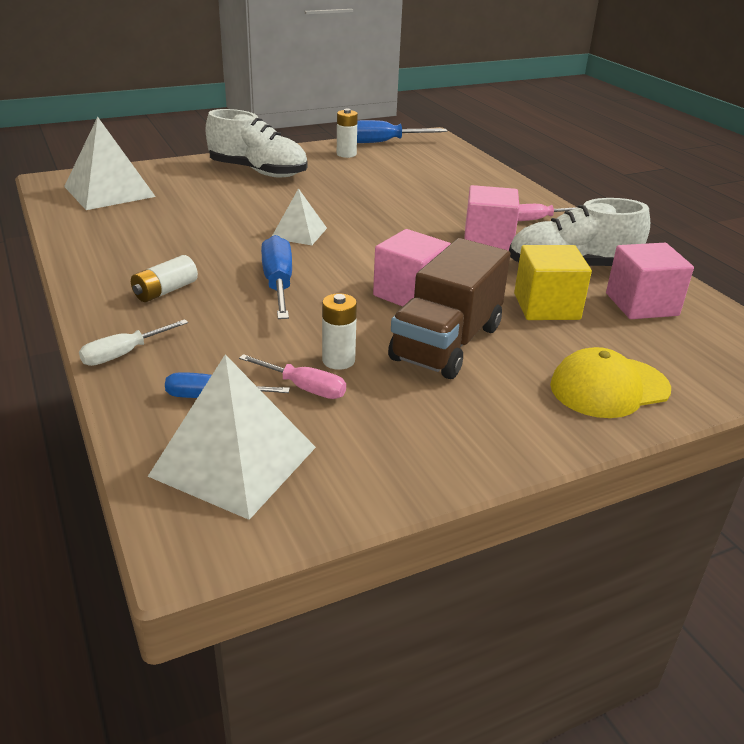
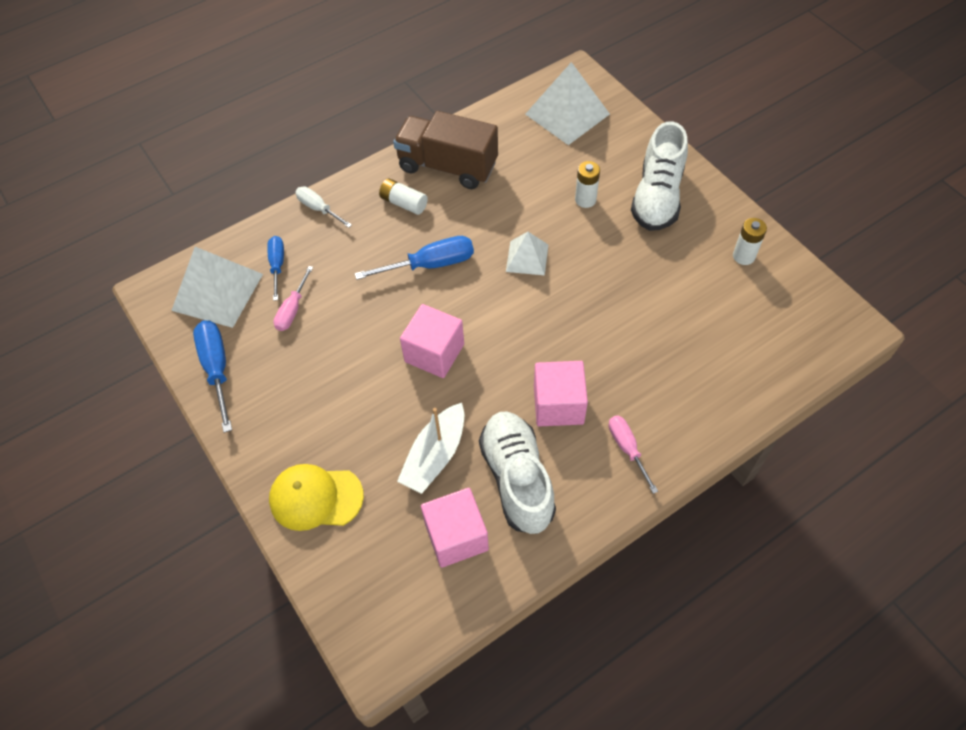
camera: 85 degrees right, 25 degrees up
(338, 360) = (327, 322): white battery -> white battery (585, 200)
(382, 142) = (801, 282): blue screwdriver -> blue screwdriver (217, 368)
(446, 343) = (362, 385): brown truck -> brown truck (447, 166)
(546, 306) = (435, 456): yellow cube -> white boat
(609, 388) = (315, 498): yellow cap -> yellow cap turned 60 degrees counterclockwise

